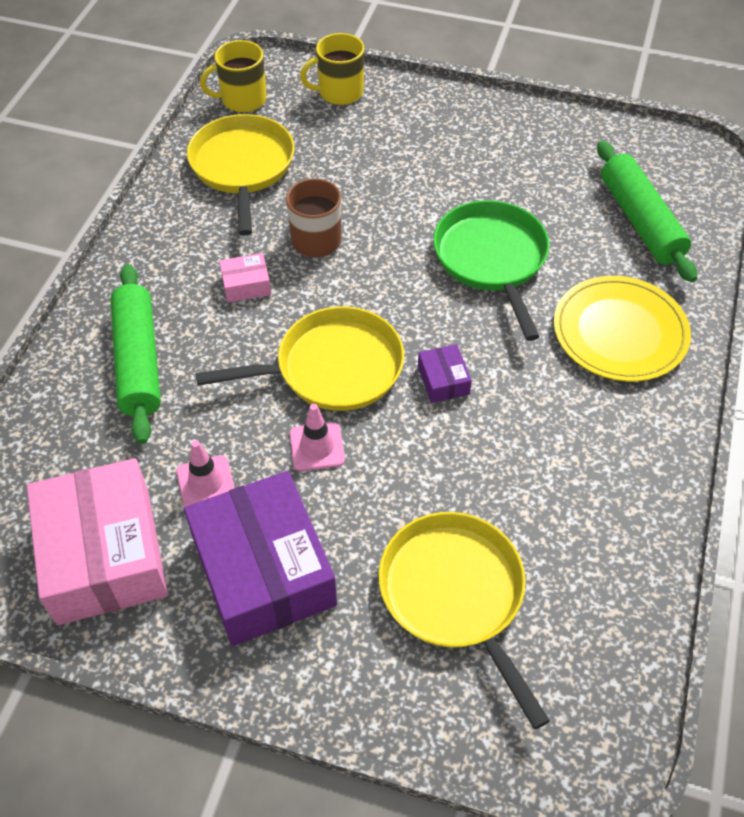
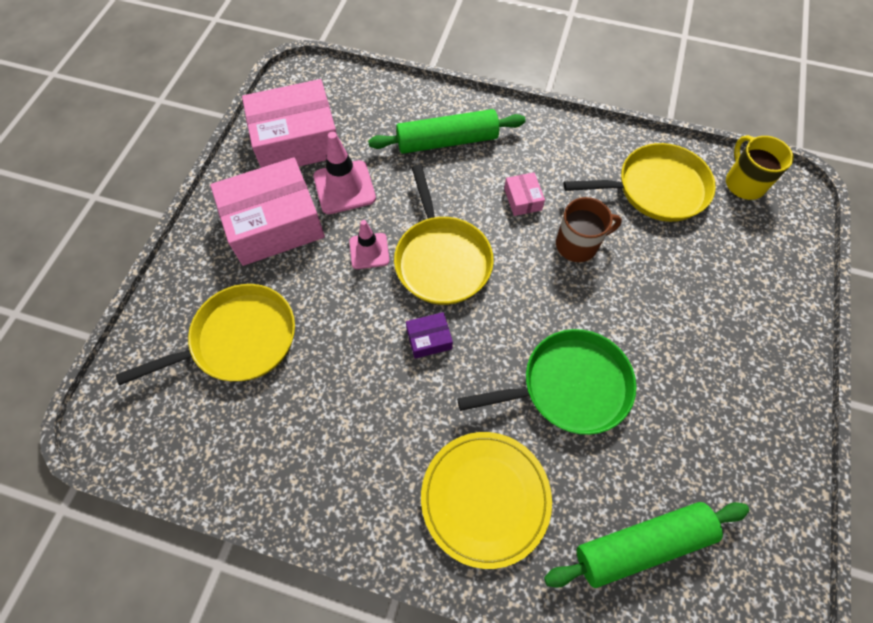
camera: 90 degrees right, 10 degrees up
(206, 482) = (344, 187): pink traffic cone -> pink traffic cone, size x1.54
(263, 571) = (274, 223): purple box -> pink box
(339, 92) = (776, 259): yellow mug -> none

